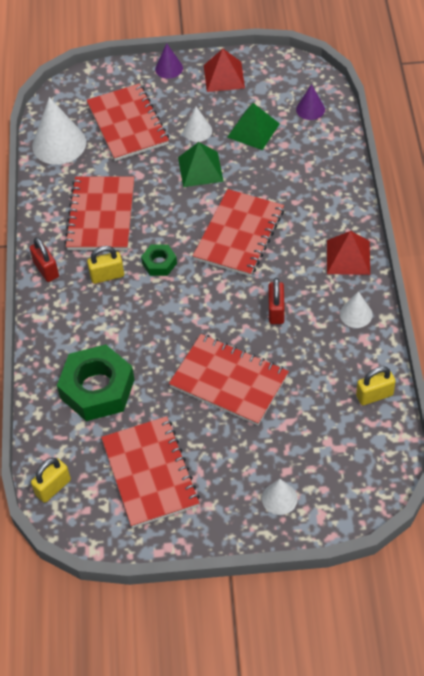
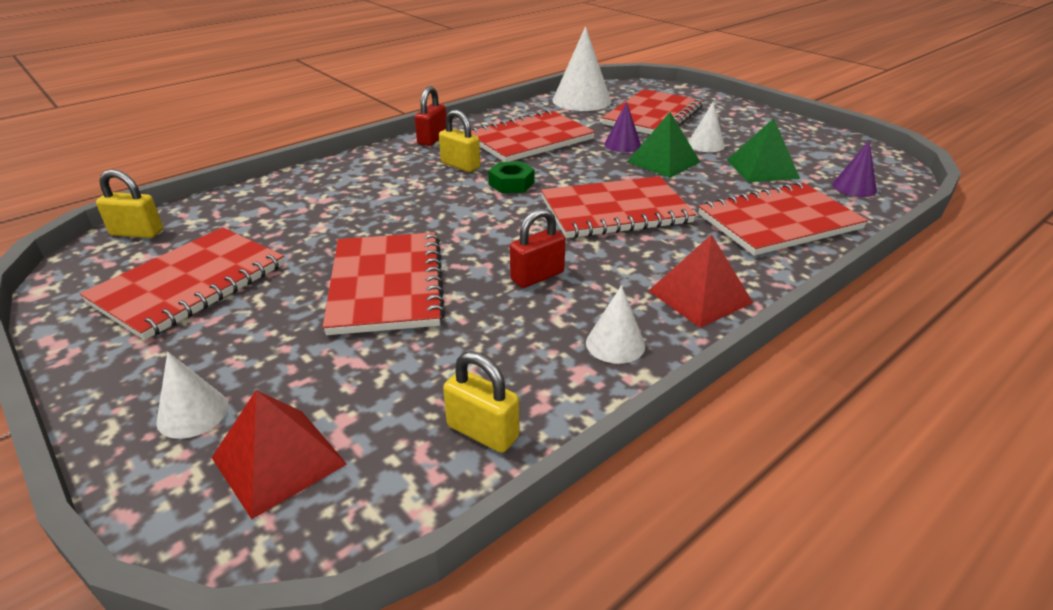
camera: 50 degrees right, 20 degrees down
(97, 389) = (301, 210): green nut -> none
(169, 68) = (747, 110): purple cone -> purple cone (622, 144)
(224, 76) = (792, 133): red pyramid -> red pyramid (278, 461)
(314, 172) = (779, 222): none -> red notebook

